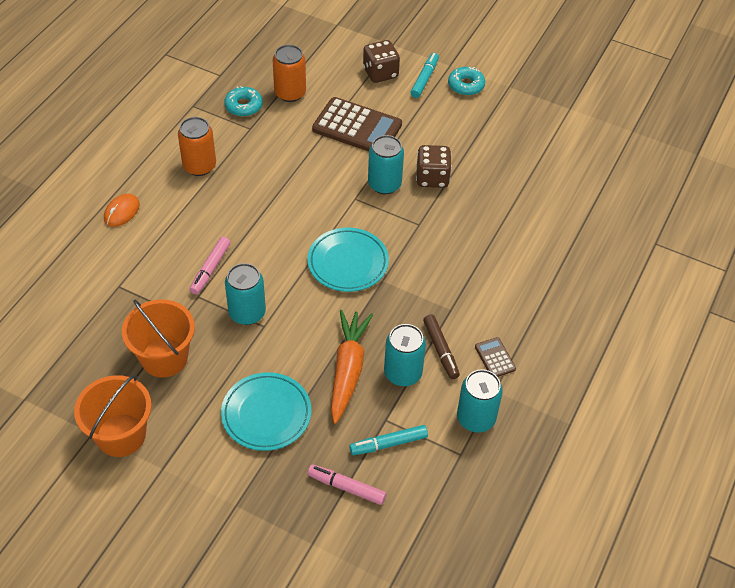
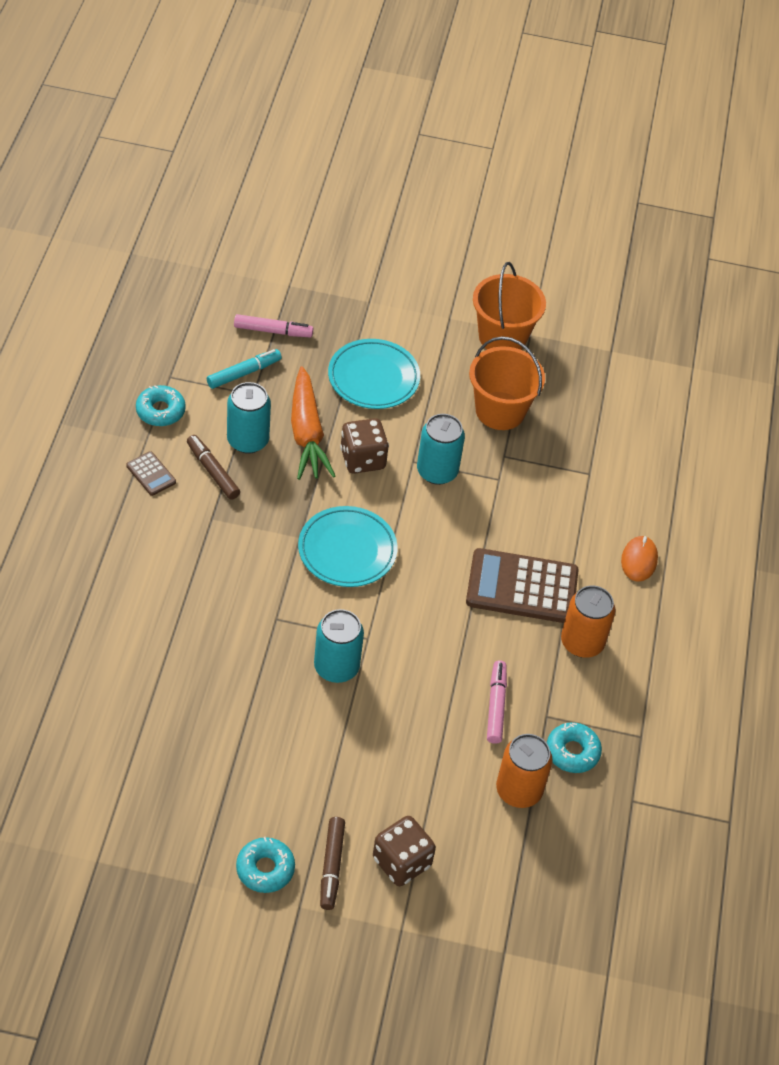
camera: 160 degrees right, 0 degrees up
(210, 269) = (500, 512): pink marker -> pink marker (496, 706)
(357, 127) = (402, 751): brown calculator -> brown calculator (522, 587)
(424, 79) = (331, 866): turquoise marker -> brown marker
(432, 178) = (276, 690): brown dice -> brown dice (362, 459)
(476, 418) = (160, 411): turquoise can -> turquoise donut

